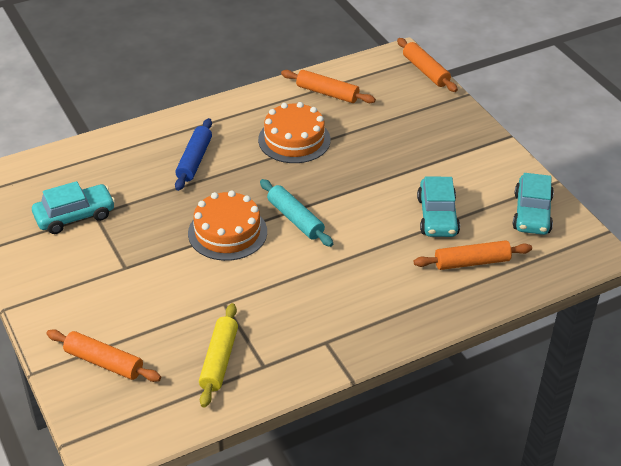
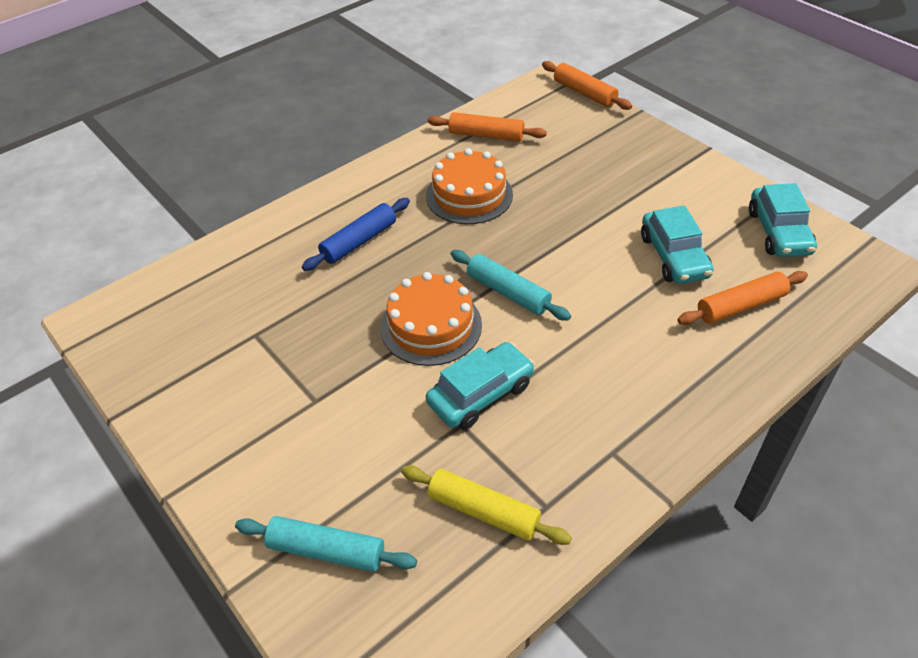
camera: 10 degrees left, 5 degrees up
(75, 216) = (229, 342): turquoise car -> turquoise car (480, 394)
(104, 362) = (327, 550): orange rolling pin -> turquoise rolling pin
(194, 160) = (359, 241): blue rolling pin -> blue rolling pin turned 45 degrees clockwise
(219, 360) = (483, 511): yellow rolling pin -> yellow rolling pin turned 60 degrees counterclockwise

